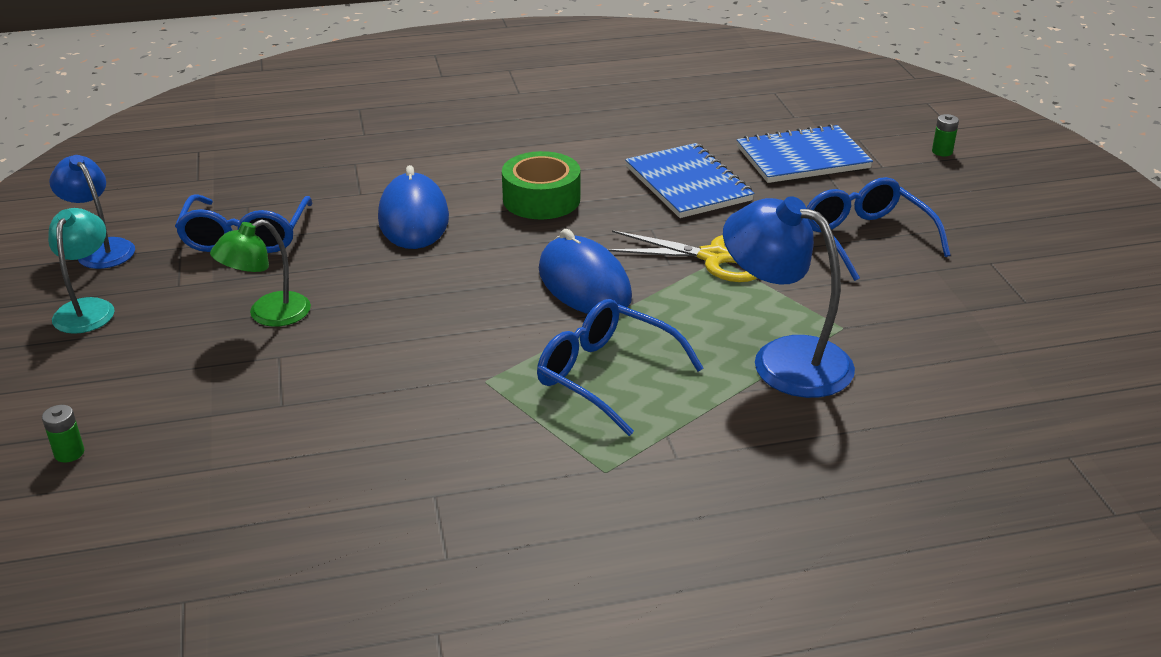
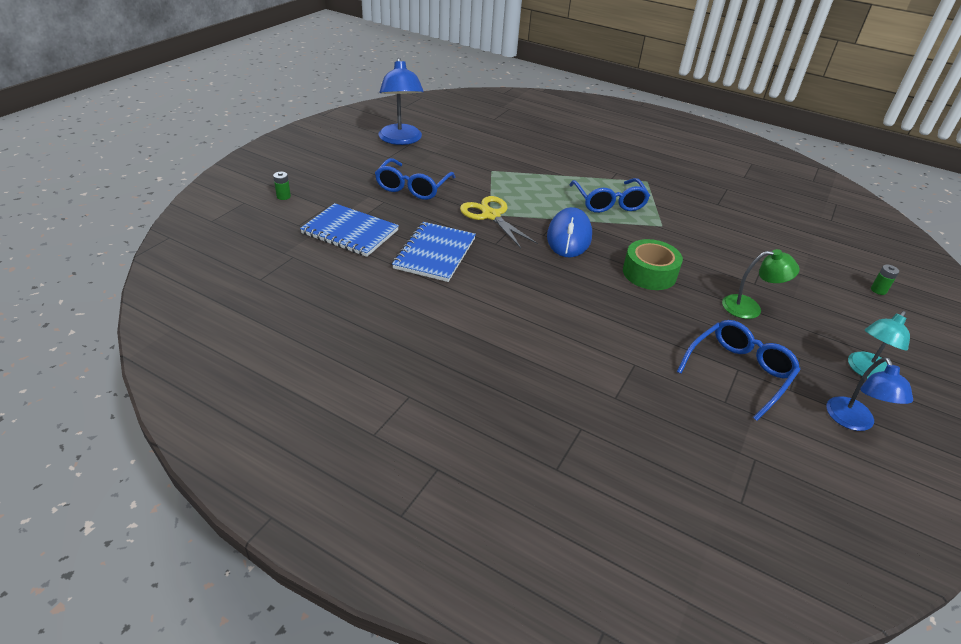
camera: 140 degrees left, 5 degrees up
(413, 219) = (617, 322): blue mouse -> none
(541, 199) = (526, 291): green tape -> green tape (649, 273)
(783, 359) = (532, 174): blue lamp -> blue lamp (401, 140)

